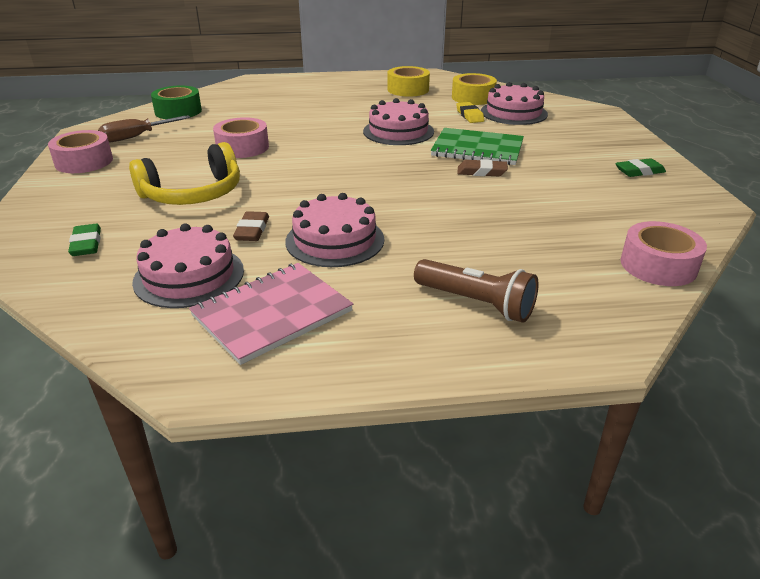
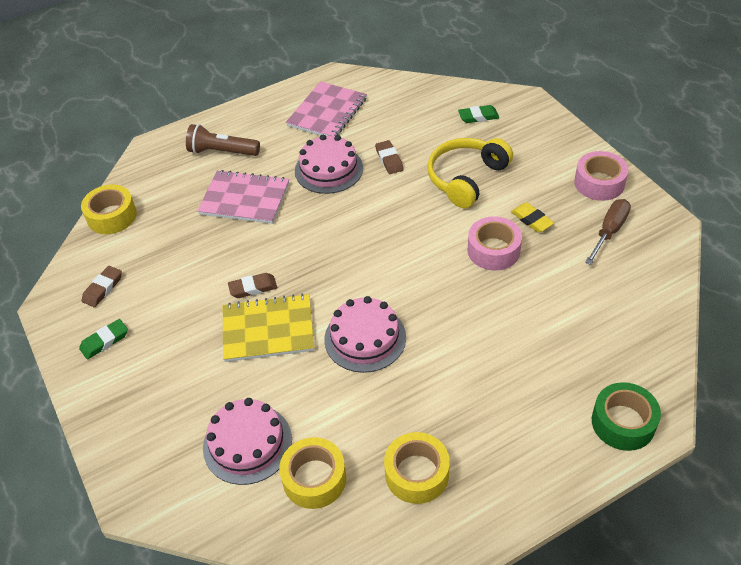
camera: 160 degrees right, 15 degrees up
(86, 244) = (478, 117): green eraser -> green eraser turned 60 degrees counterclockwise
(178, 111) = (636, 294): green tape -> green tape (623, 422)
(189, 276) = (392, 117): pink cake -> none
(462, 238) = (244, 199): none -> pink notebook
(469, 115) = (300, 412): yellow eraser -> yellow eraser (531, 220)
(477, 149) = (268, 329): green notebook -> yellow notebook
(651, 203) = (103, 288): none -> brown eraser
(658, 265) = (112, 216): pink tape -> yellow tape

